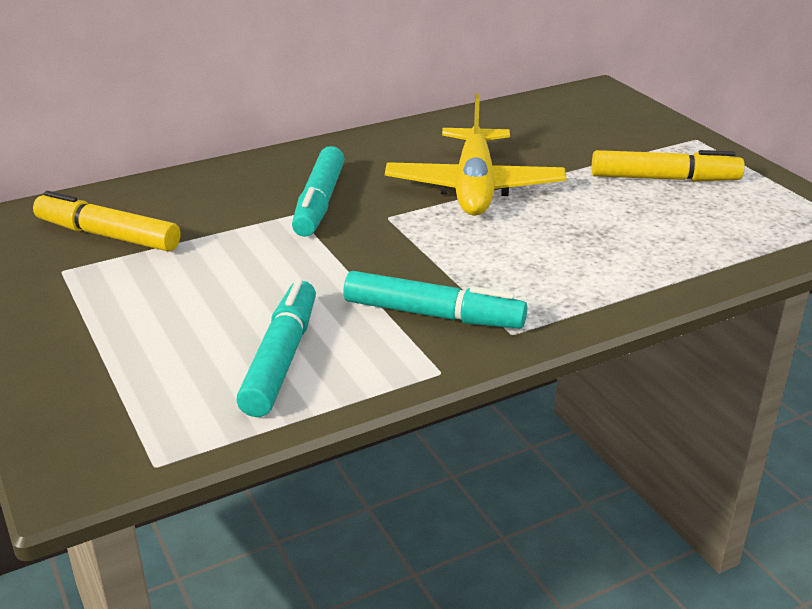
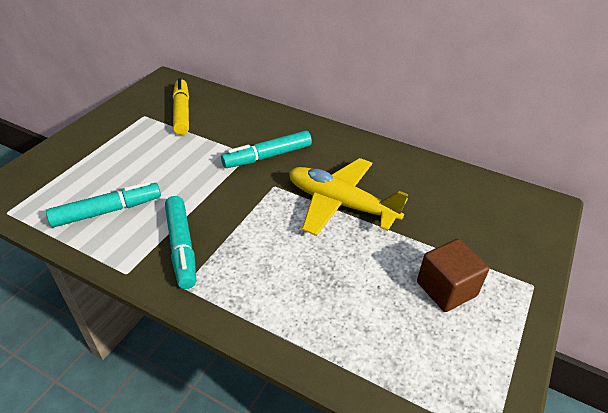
camera: 55 degrees right, 10 degrees up
(474, 187) = (340, 204): yellow plane -> yellow plane turned 60 degrees clockwise
(664, 179) = (446, 289): yellow marker -> brown cube

